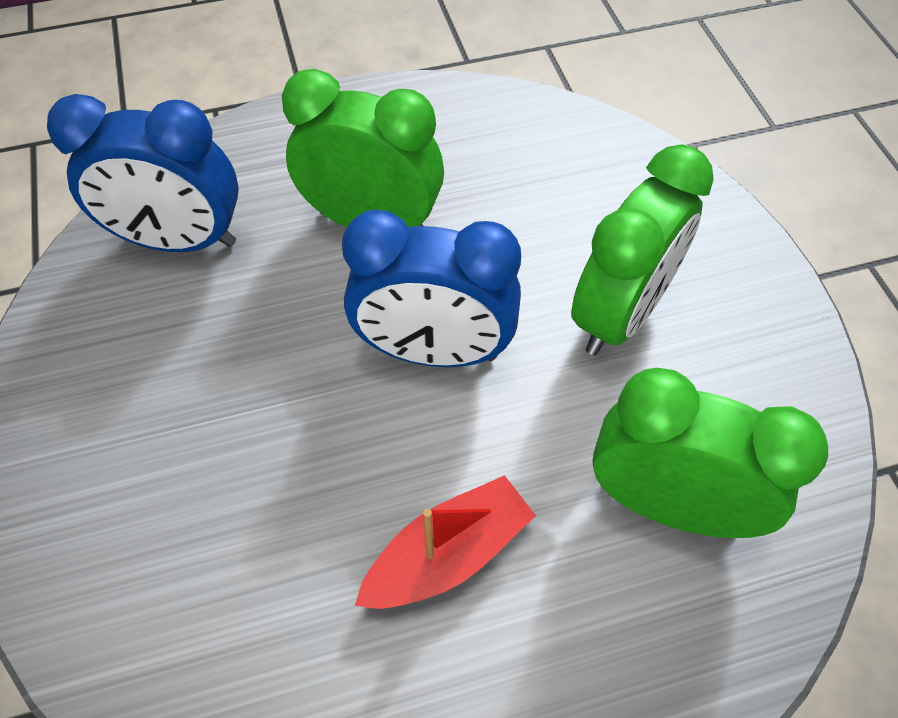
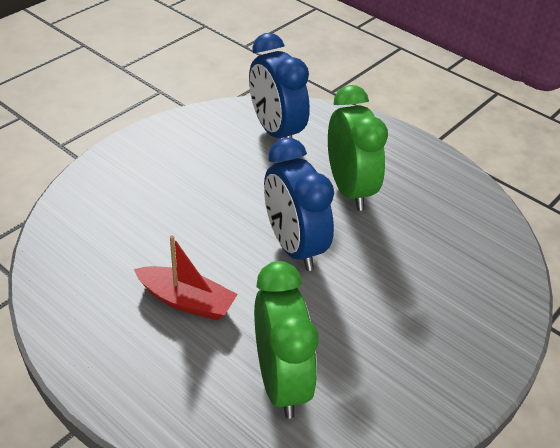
camera: 55 degrees right, 15 degrees down
(620, 314) = (386, 314): green clock -> none

